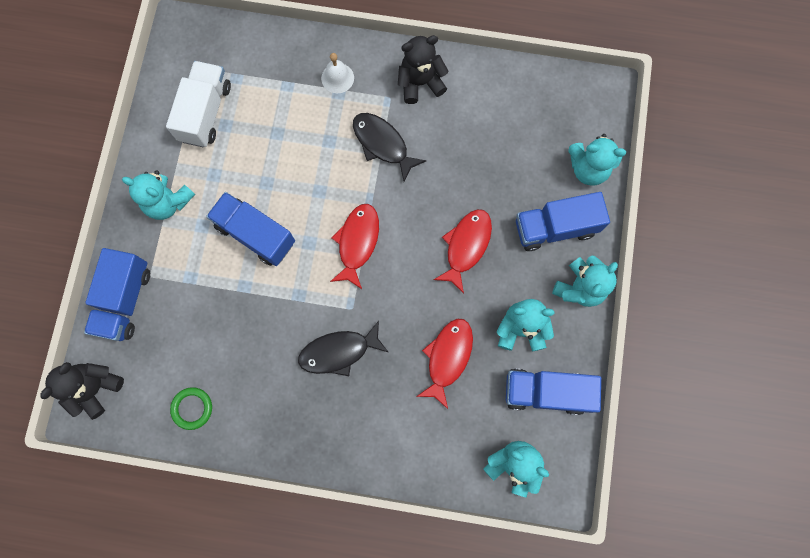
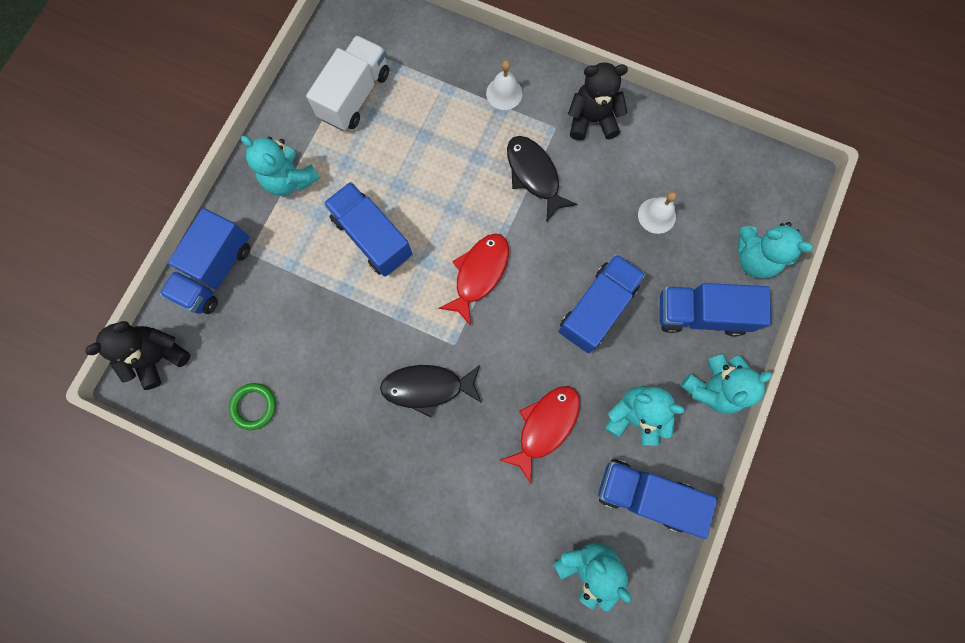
camera: 15 degrees right, 0 degrees up
(466, 246) = (597, 309): red fish -> blue truck
(497, 152) = (657, 215): none -> white bell

